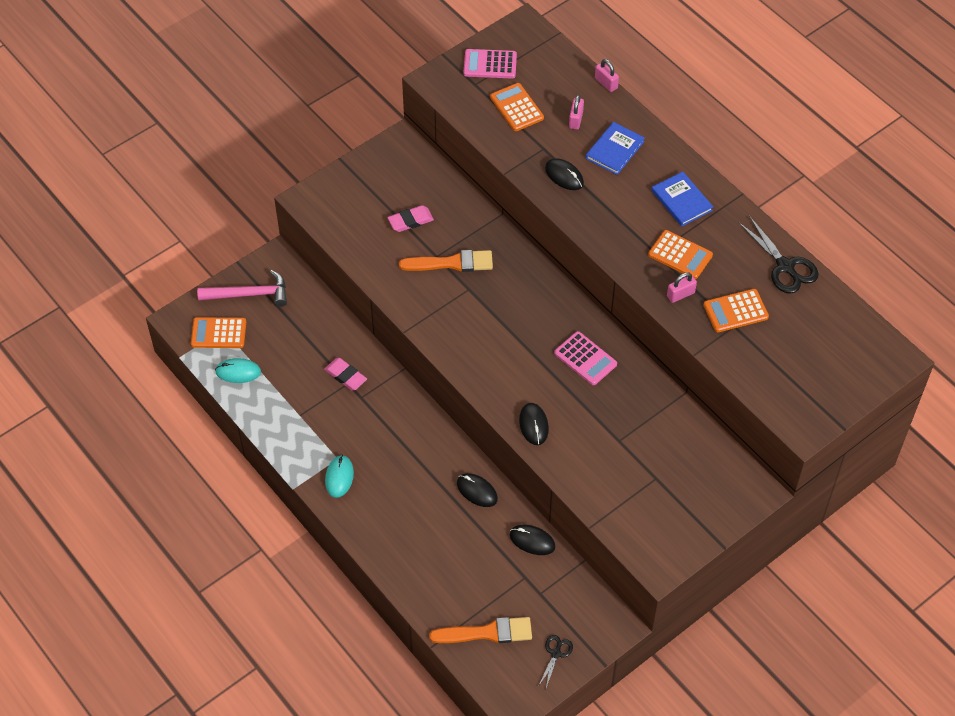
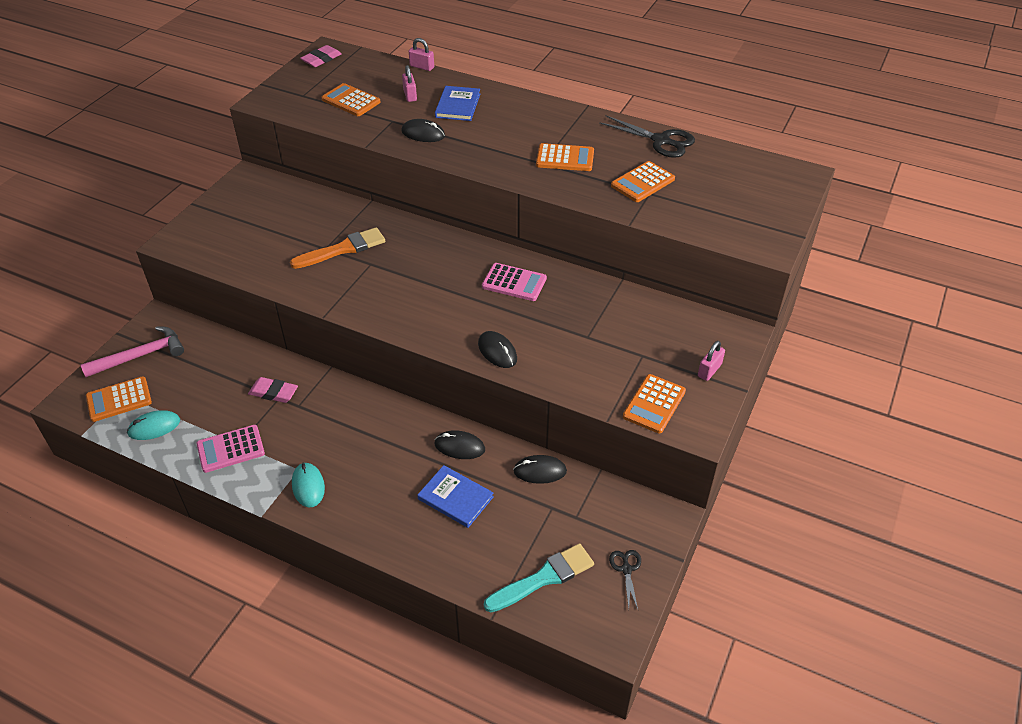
camera: 25 degrees left, 10 degrees down
(410, 221) = (286, 229): pink eraser -> pink eraser (321, 59)
(487, 632) = (544, 578): orange brush -> turquoise brush
(490, 64) = (309, 80): pink calculator -> pink calculator (231, 449)
(637, 528) = (654, 404): none -> orange calculator
(680, 294) = (585, 185): pink padlock -> pink padlock (709, 370)
(681, 200) = (540, 122): blue book -> blue book (455, 498)

